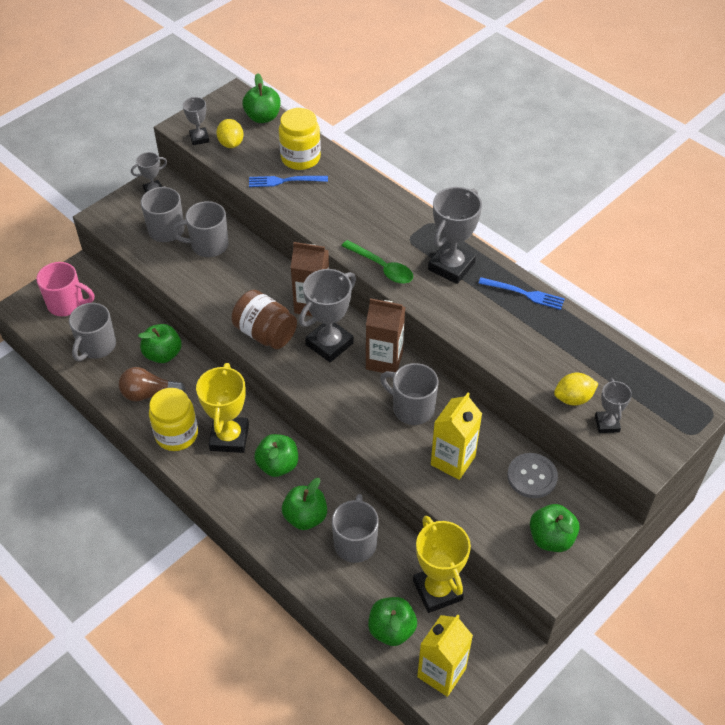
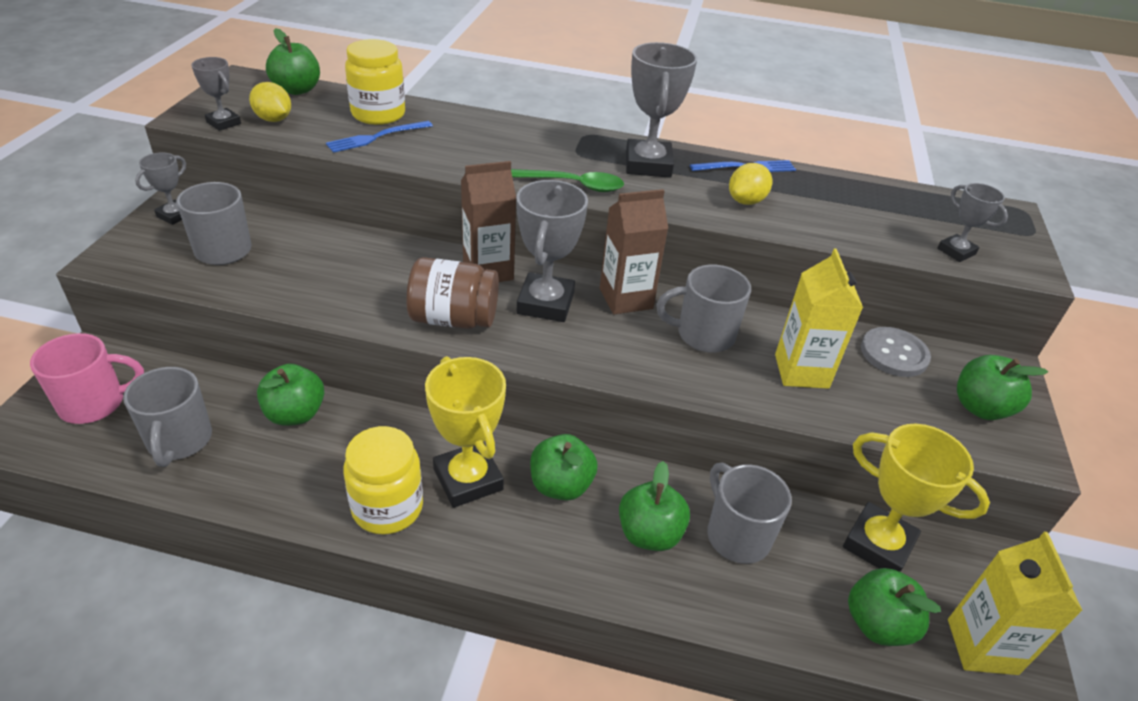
camera: 35 degrees left, 10 degrees down
(149, 394) = (307, 471): brown light bulb -> none
(208, 245) = (297, 250): grey mug -> none
(573, 398) = (899, 240): yellow lemon -> yellow lemon (746, 201)

